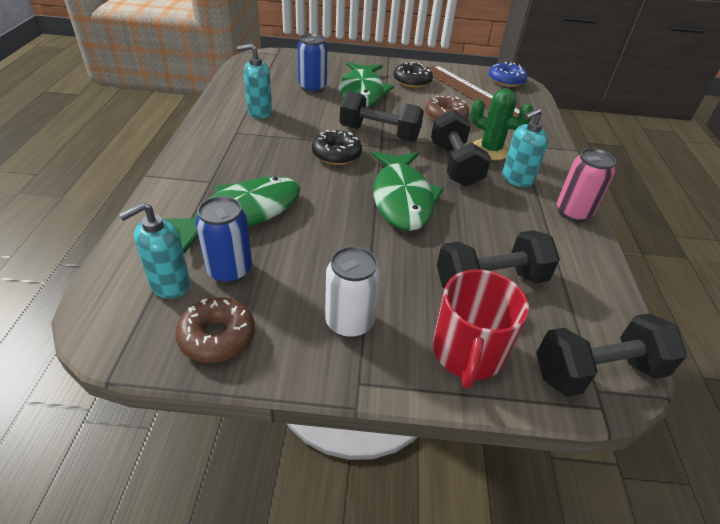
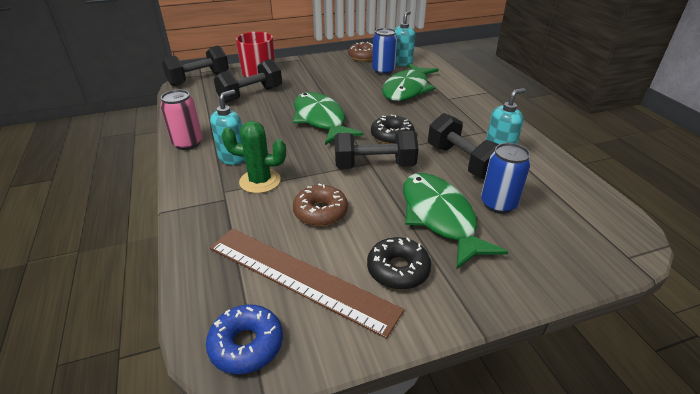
camera: 160 degrees right, 5 degrees down
(349, 322) = (315, 69): white can -> none
(455, 165) = (291, 155): black dumbbell -> black dumbbell (462, 162)

